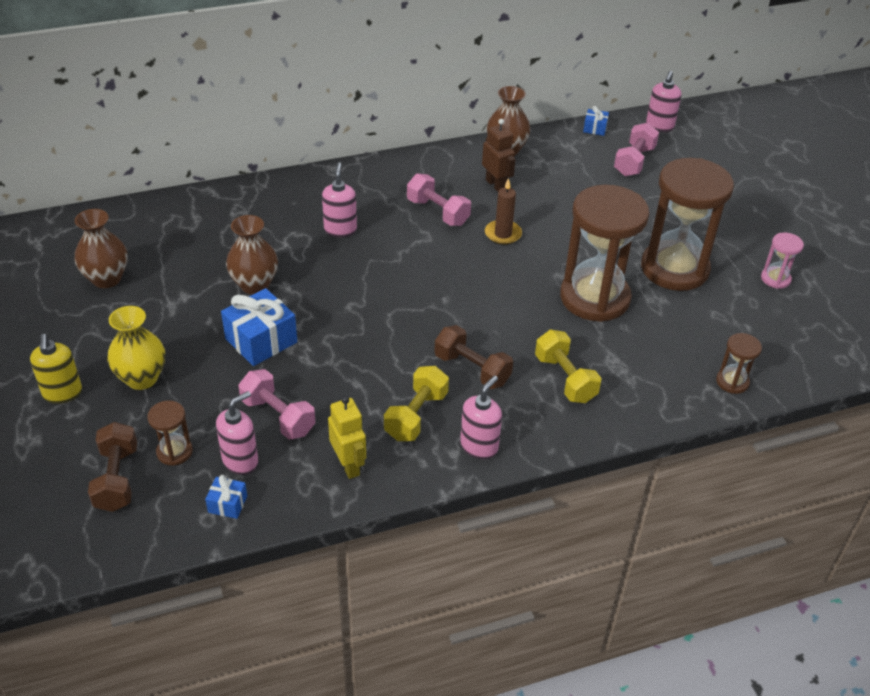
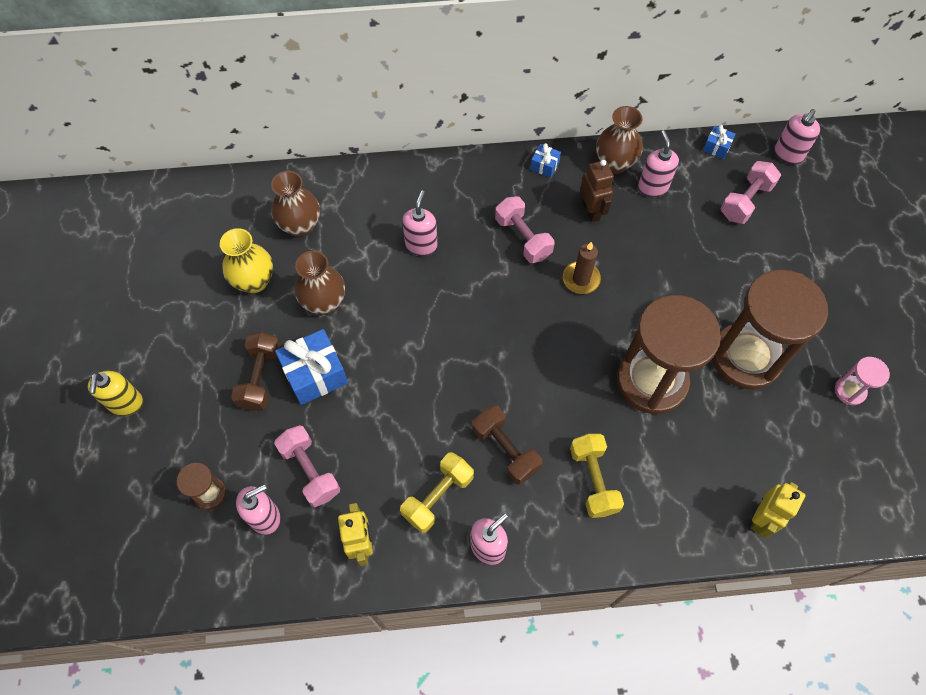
camera: 15 degrees right, 20 degrees up
(106, 279) = (190, 270): brown vase -> brown vase (300, 226)
(117, 479) = (154, 514): brown dumbbell -> brown dumbbell (260, 378)
(142, 378) = (198, 399): yellow vase -> yellow vase (254, 281)
(227, 504) = (243, 565): blue gift -> blue gift (544, 166)
(547, 162) = (652, 187): none -> pink soap dispenser
(732, 382) = (761, 519): brown hourglass -> yellow robot

